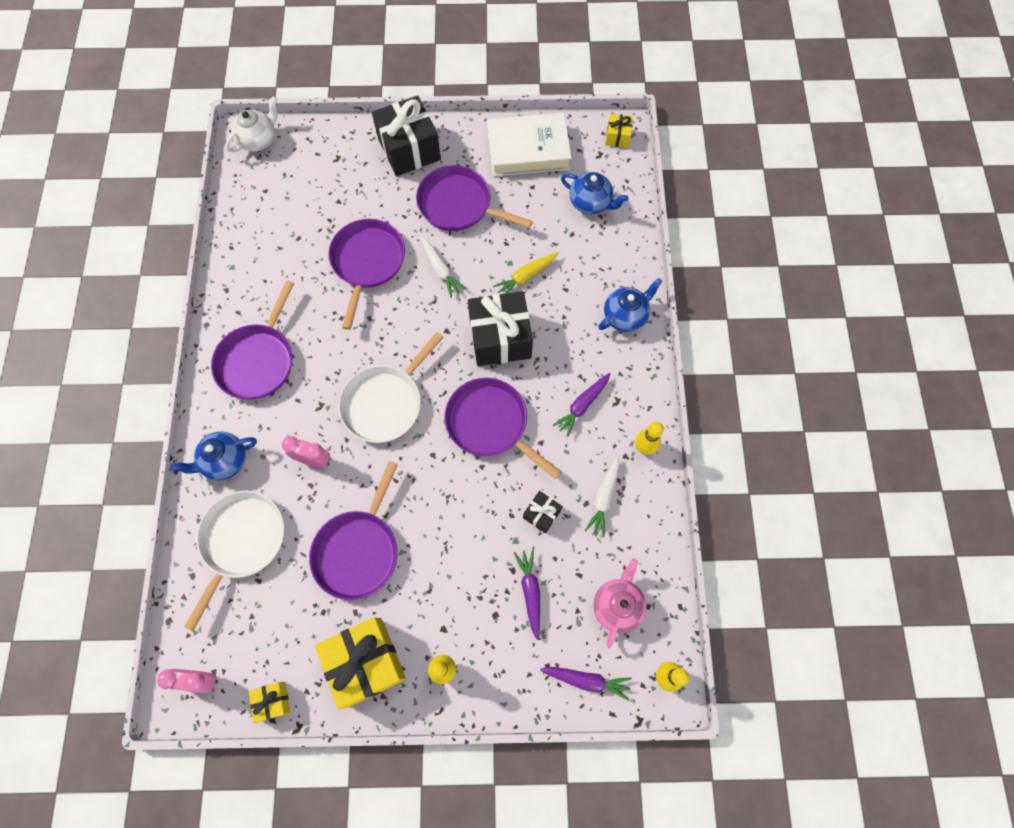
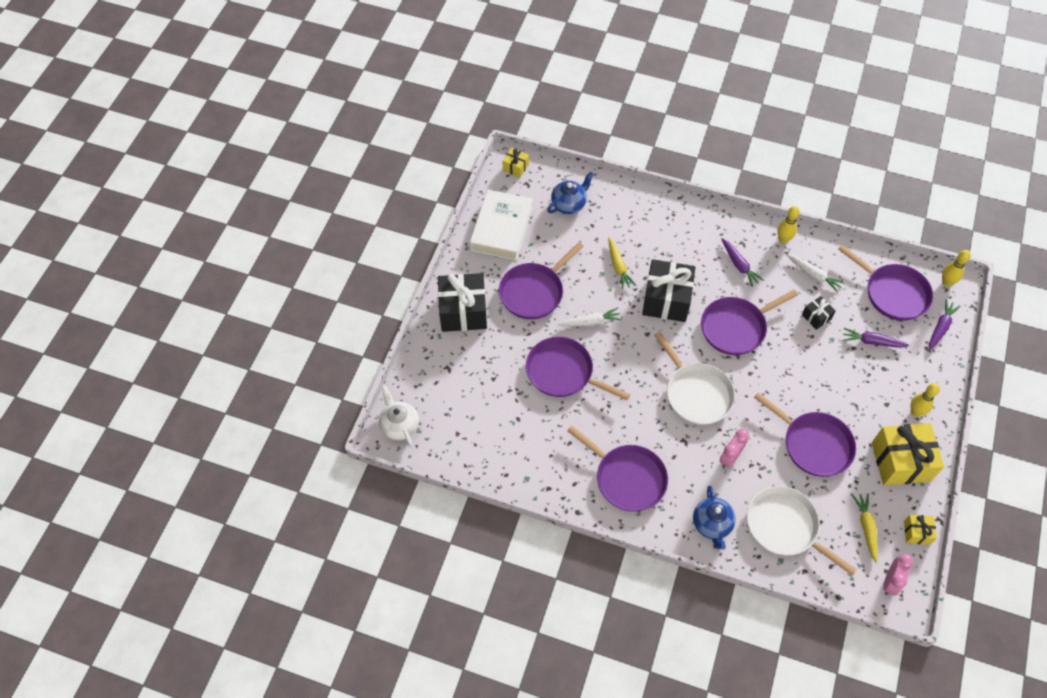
camera: 70 degrees left, 10 degrees down
(264, 636) = (866, 528): none -> yellow carrot
(617, 605) = (893, 293): pink teapot -> purple pan
(625, 316) = (675, 215): blue teapot -> none

